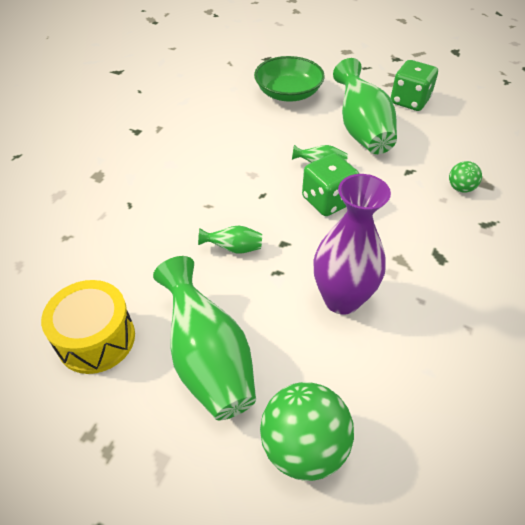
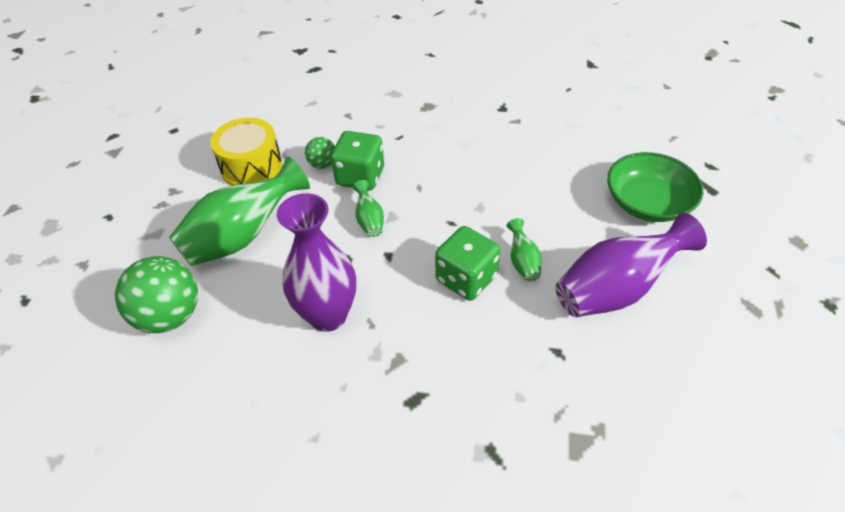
camera: 75 degrees right, 0 degrees up
(361, 130) = (616, 289): green vase -> purple vase
(409, 101) = (722, 335): green dice -> green dice (360, 177)
(460, 188) = (552, 416): green ball -> green ball (322, 164)

